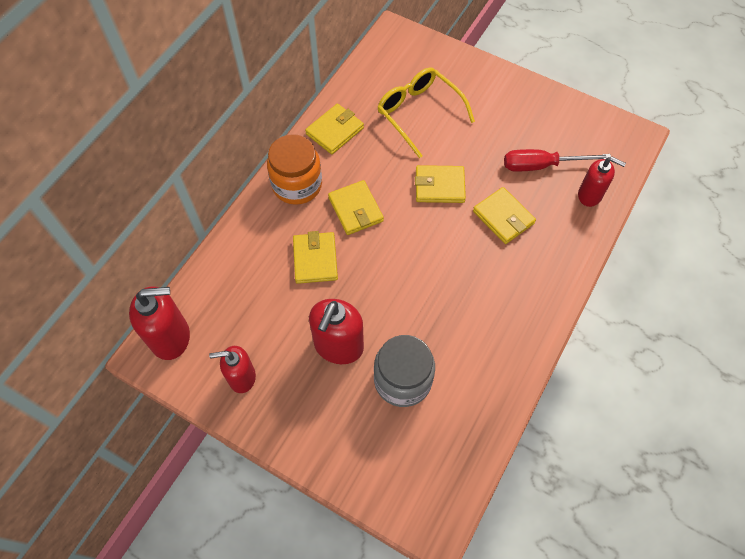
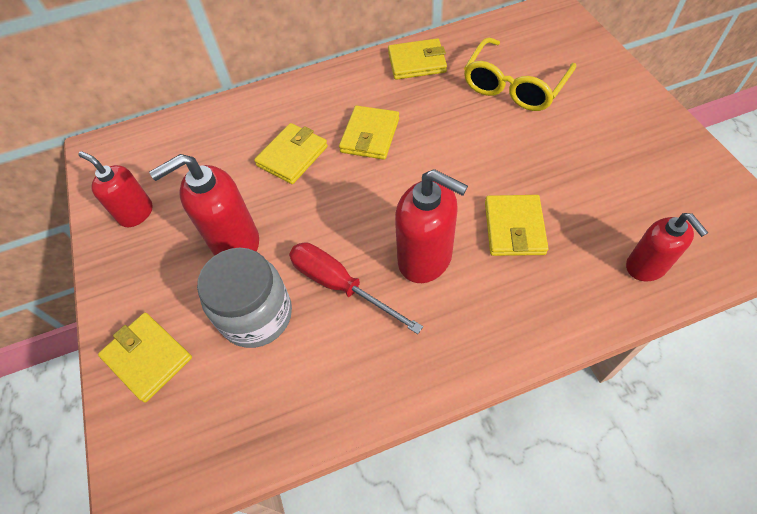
camera: 45 degrees right, 5 degrees down
(171, 337) = (124, 147): red soap dispenser -> red soap dispenser (425, 258)
(297, 185) = (340, 88): orange jar -> none
(419, 113) = (514, 86): yellow glasses -> yellow glasses turned 150 degrees counterclockwise
(439, 186) = (472, 160): yellow wallet -> yellow wallet (148, 357)
(542, 165) = (610, 202): red screwdriver -> red screwdriver (340, 285)

